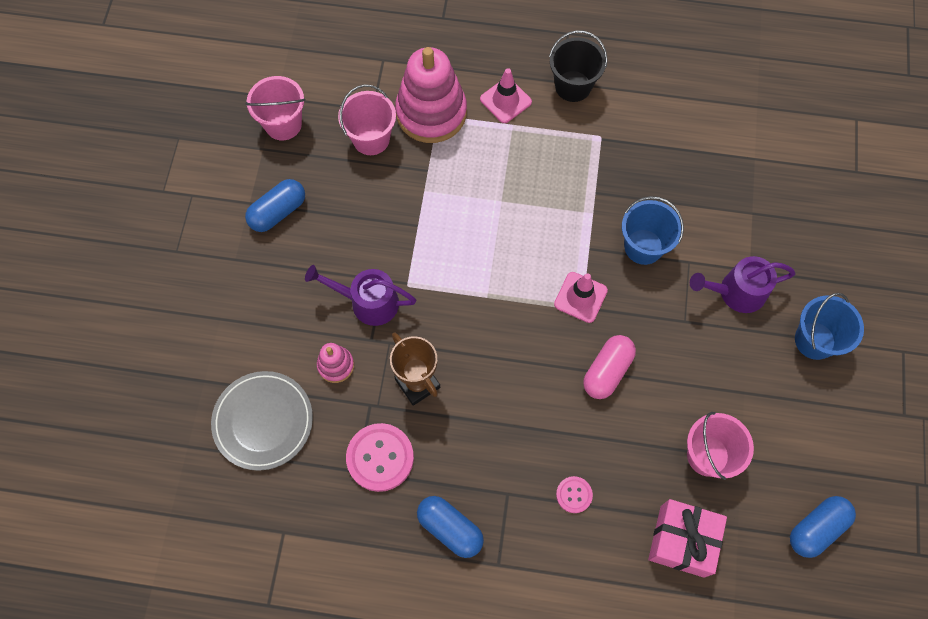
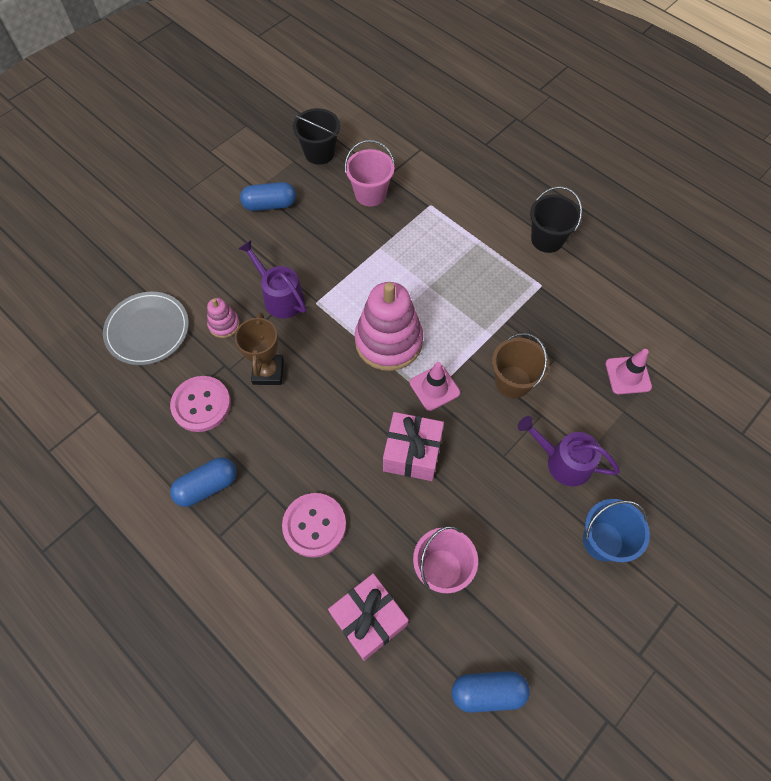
camera: 35 degrees right, 5 degrees down
(283, 124) = (319, 153): pink bucket -> black bucket
(431, 113) = (426, 200): pink stacking toy -> pink stacking toy (388, 341)
(450, 528) = (207, 486): blue capsule -> blue capsule turned 75 degrees clockwise
(505, 100) = (487, 221): pink traffic cone -> pink traffic cone (628, 375)
(574, 495) = (314, 525): pink button -> pink button, size x1.89
(607, 371) = (412, 453): pink capsule -> pink gift
(643, 246) = (513, 382): blue bucket -> brown bucket

